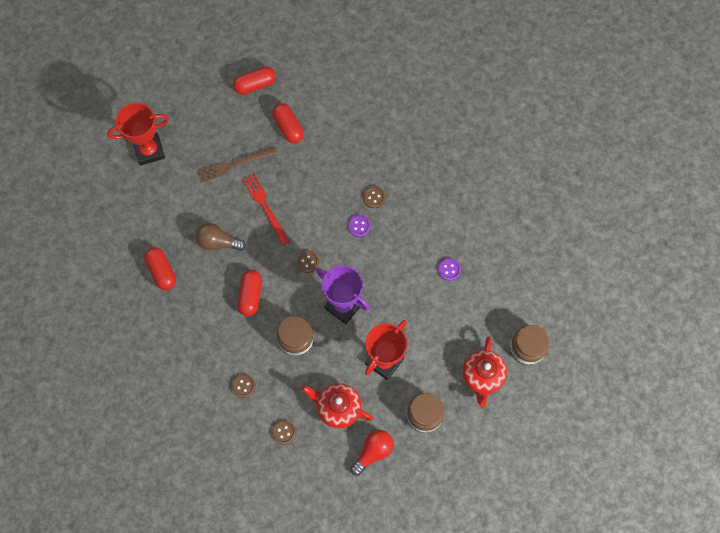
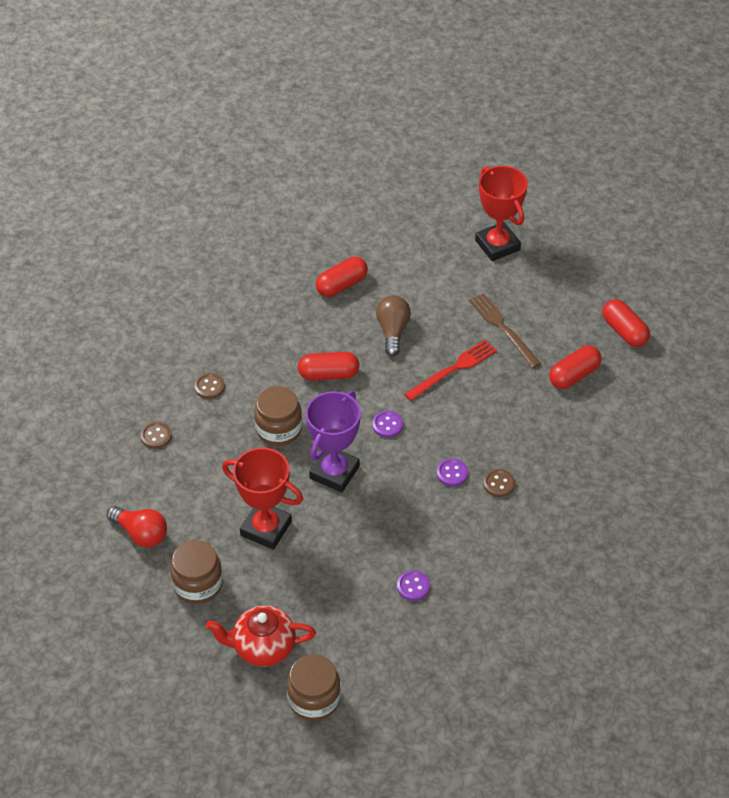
camera: 80 degrees right, 20 degrees down
(307, 262) = (387, 425): brown button -> purple button
(338, 408) = (195, 487): red teapot -> none

